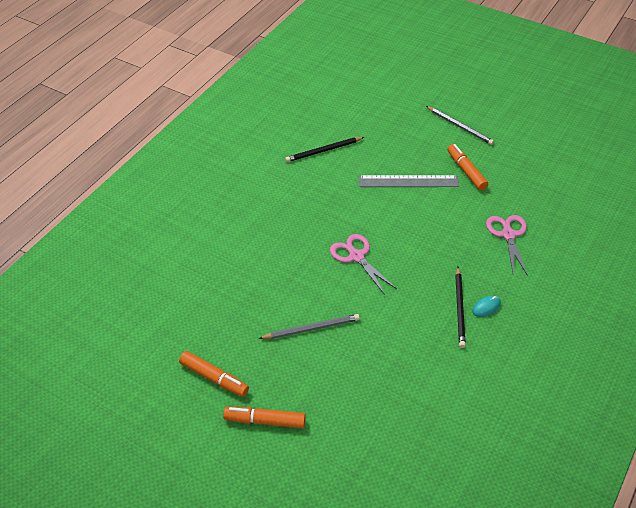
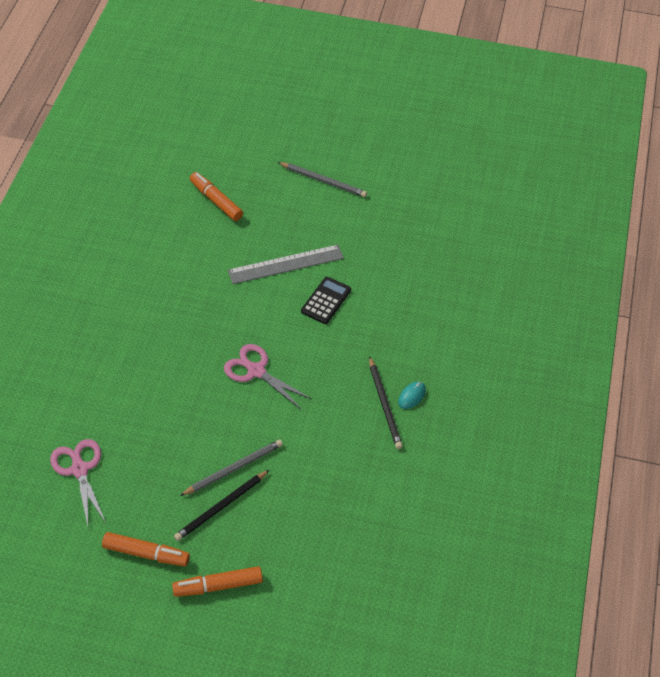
camera: 20 degrees left, 5 degrees up
(323, 151) = (176, 247): black pencil -> black pencil (221, 507)
(433, 215) = (326, 301): none -> black calculator
(466, 171) = (346, 237): orange marker -> orange marker (216, 201)
(508, 235) = (412, 305): pink scissors -> pink scissors (79, 469)

